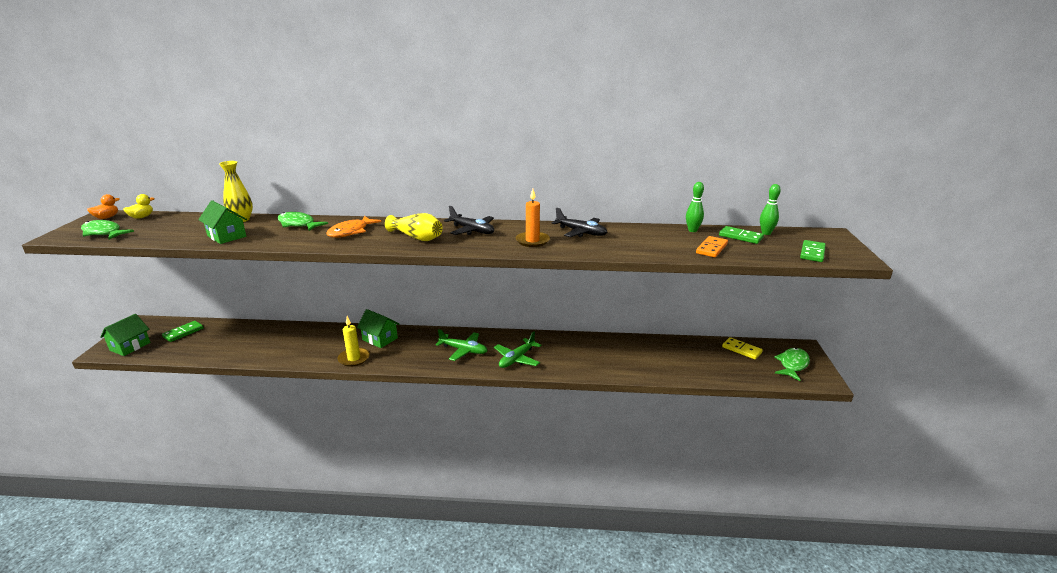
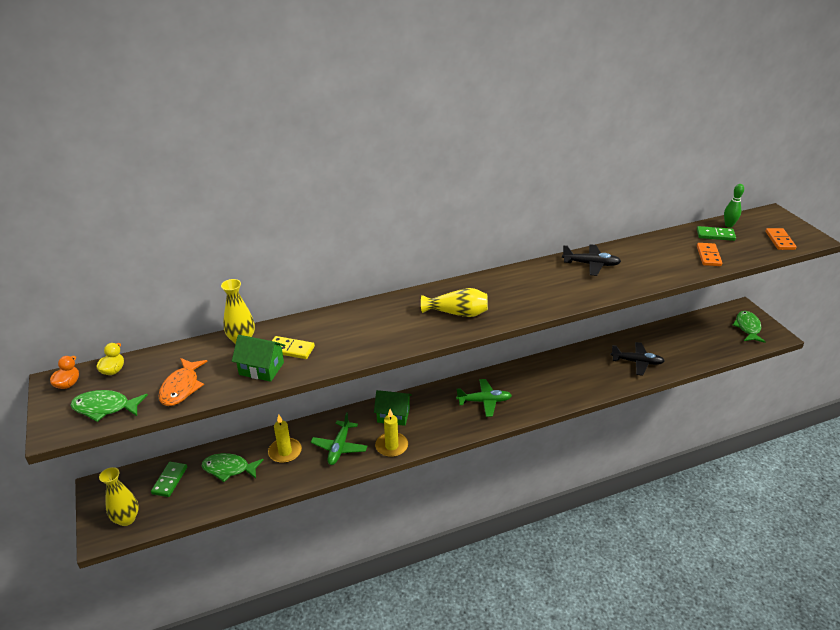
camera: 25 degrees left, 10 degrees up
(130, 346) = (126, 519): green house -> yellow vase
(275, 339) = (285, 452): none -> yellow candle
(298, 224) = (315, 329): green fish -> green fish (229, 469)
(351, 232) = (384, 324): orange fish -> orange fish (181, 387)
(472, 230) = (496, 288): black plane -> black plane (637, 362)
(517, 359) = (539, 394): green plane -> green plane (339, 447)
(532, 241) = (563, 287): orange candle -> none
(692, 230) = (674, 237): green bowling pin -> none
(741, 350) = (702, 324): yellow domino -> yellow domino (291, 349)
(812, 253) = (779, 240): green domino -> orange domino

